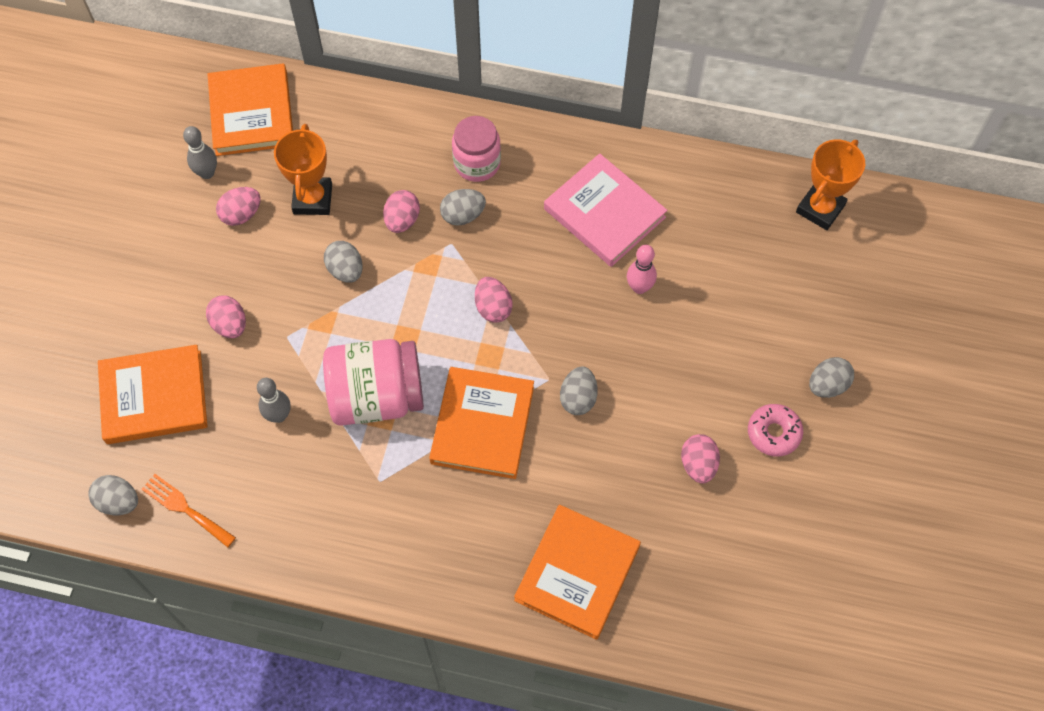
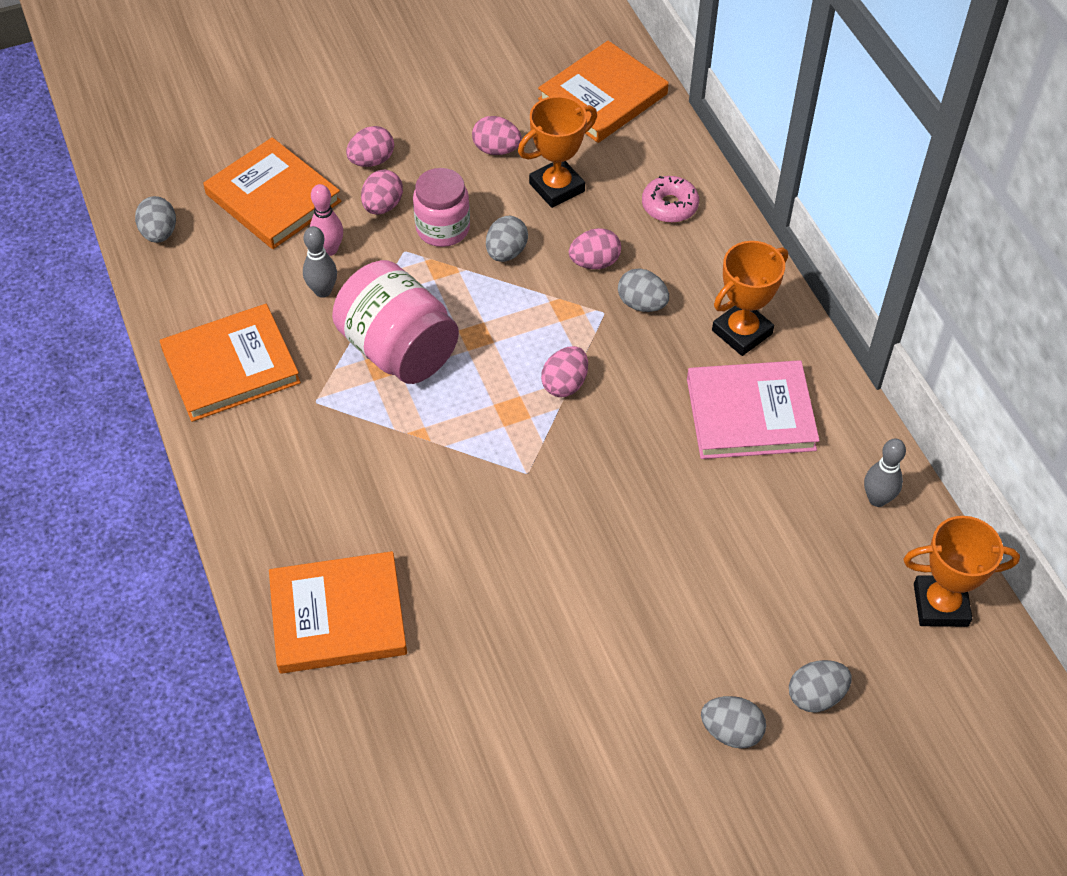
camera: 55 degrees right, 10 degrees down
(185, 509) = (185, 280): orange fork -> none
(207, 173) = (516, 103): grey bowling pin -> grey bowling pin (877, 499)
(477, 163) = (708, 282): pink jar -> pink jar (443, 228)
(482, 425) = (434, 447): orange book -> orange book (231, 367)
(535, 172) = (742, 332): none -> orange trophy
(578, 398) = (526, 509): grey egg -> grey egg (816, 695)
(604, 213) = (750, 414): pink book -> pink book turned 75 degrees clockwise
(639, 287) = (694, 491): pink bowling pin -> pink bowling pin (329, 249)
(698, 464) = (537, 657): pink egg -> pink egg (372, 161)
(773, 433) = (631, 709): pink donut -> pink donut (669, 206)

